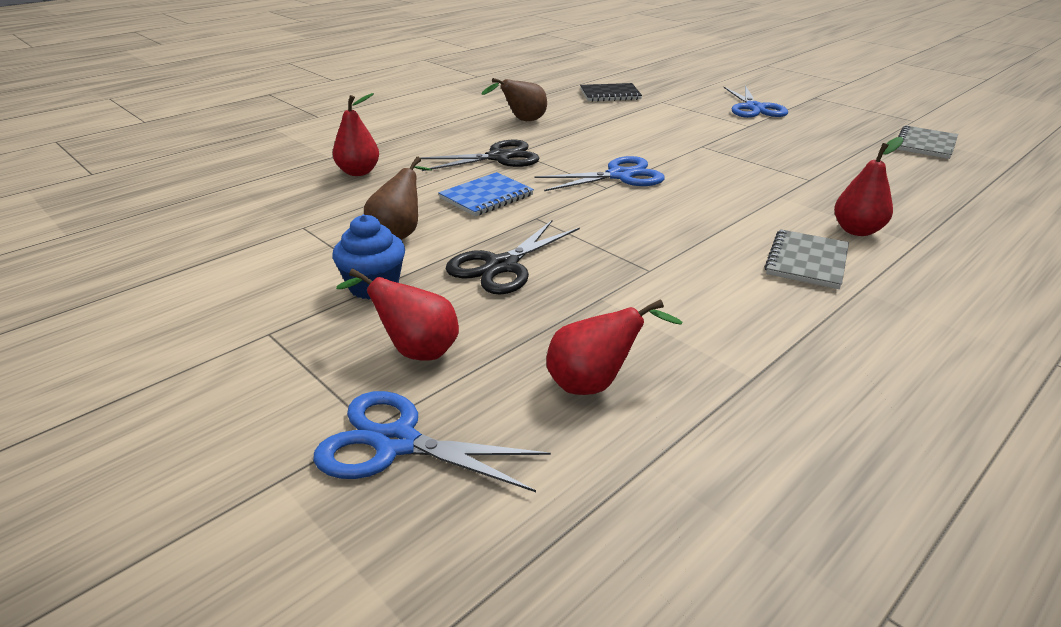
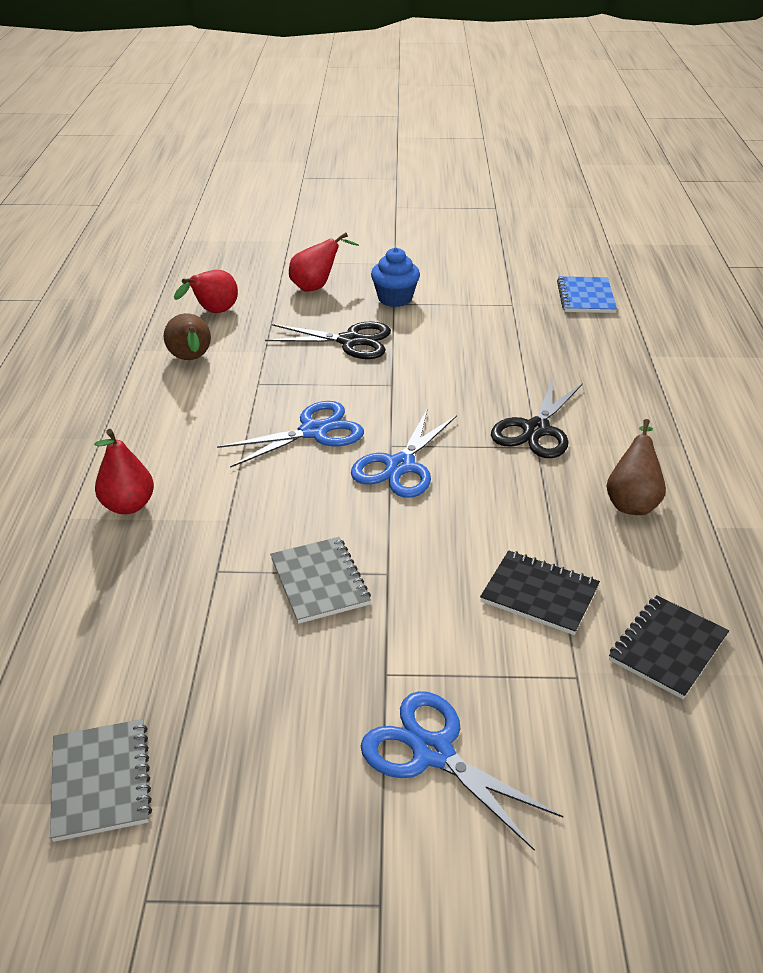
camera: 135 degrees right, 5 degrees up
(359, 172) = (592, 354): red pear -> none
(396, 443) = (266, 263): blue scissors -> blue scissors (314, 431)
(399, 234) = (449, 329): brown pear -> brown pear (191, 360)
(486, 197) = (459, 383): blue notebook -> blue notebook (586, 297)
(502, 266) = (350, 341): black scissors -> black scissors turned 105 degrees clockwise
(635, 118) = (539, 594): none -> black notebook
(807, 261) = (153, 446): grey notebook -> grey notebook (319, 582)

